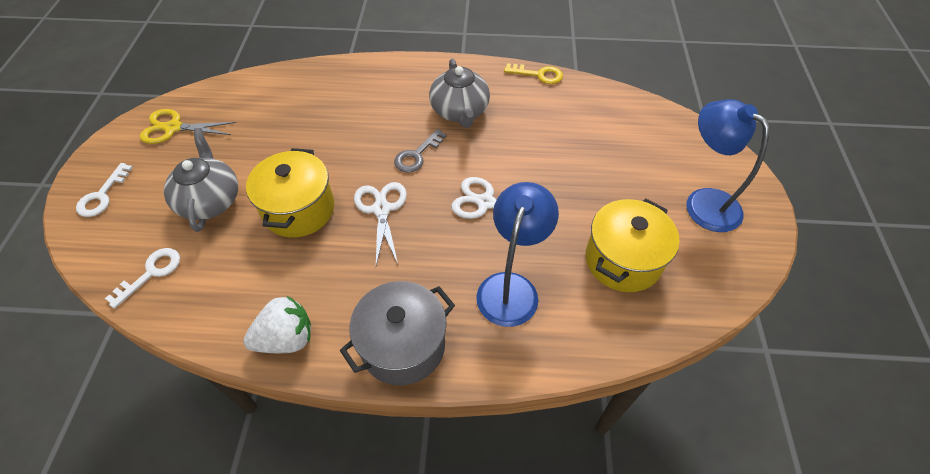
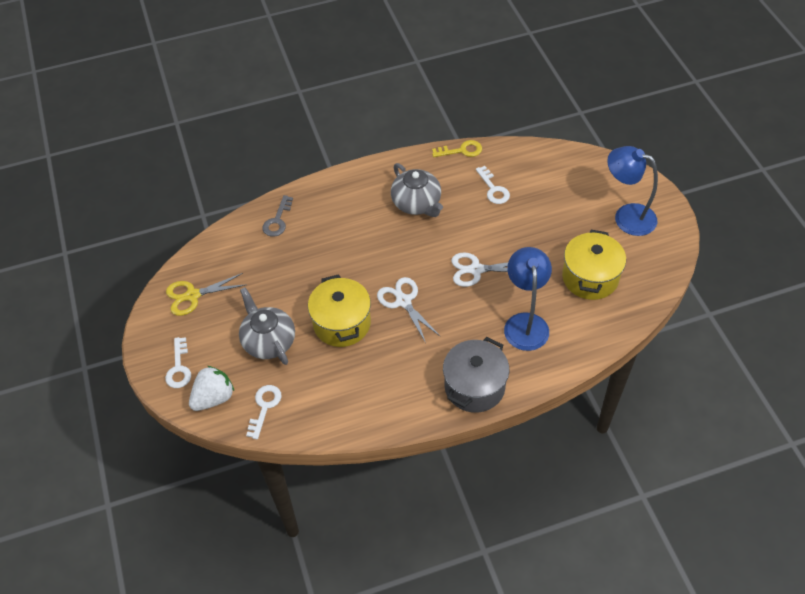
camera: 20 degrees left, 0 degrees up
(286, 338) = (393, 412): white strawberry -> white strawberry (214, 398)
(417, 155) = (405, 250): grey key -> grey key (277, 220)
(553, 123) = (493, 189): none -> white key

